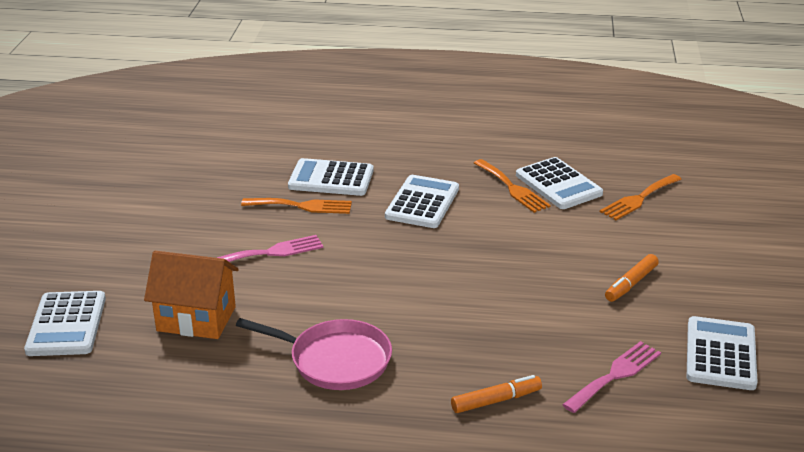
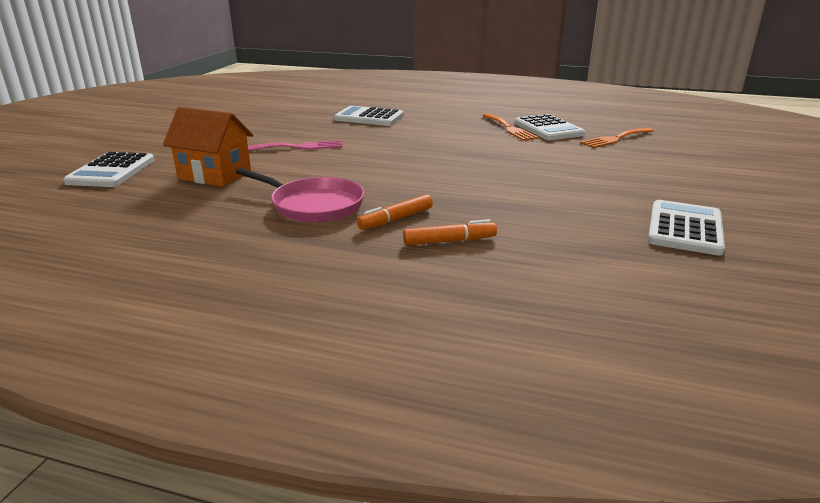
camera: 10 degrees right, 5 degrees down
(302, 206) = (339, 128): orange fork -> none
(422, 203) = (433, 131): white calculator -> none
(615, 375) = (574, 234): pink fork -> none
(631, 284) = (600, 181): orange marker -> orange marker (396, 219)

